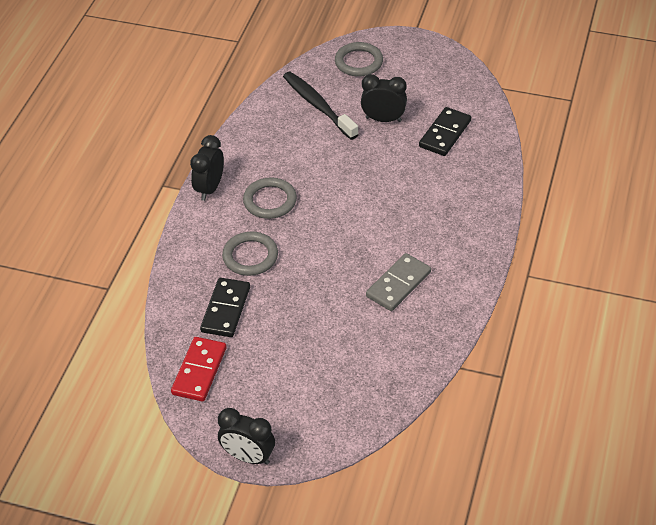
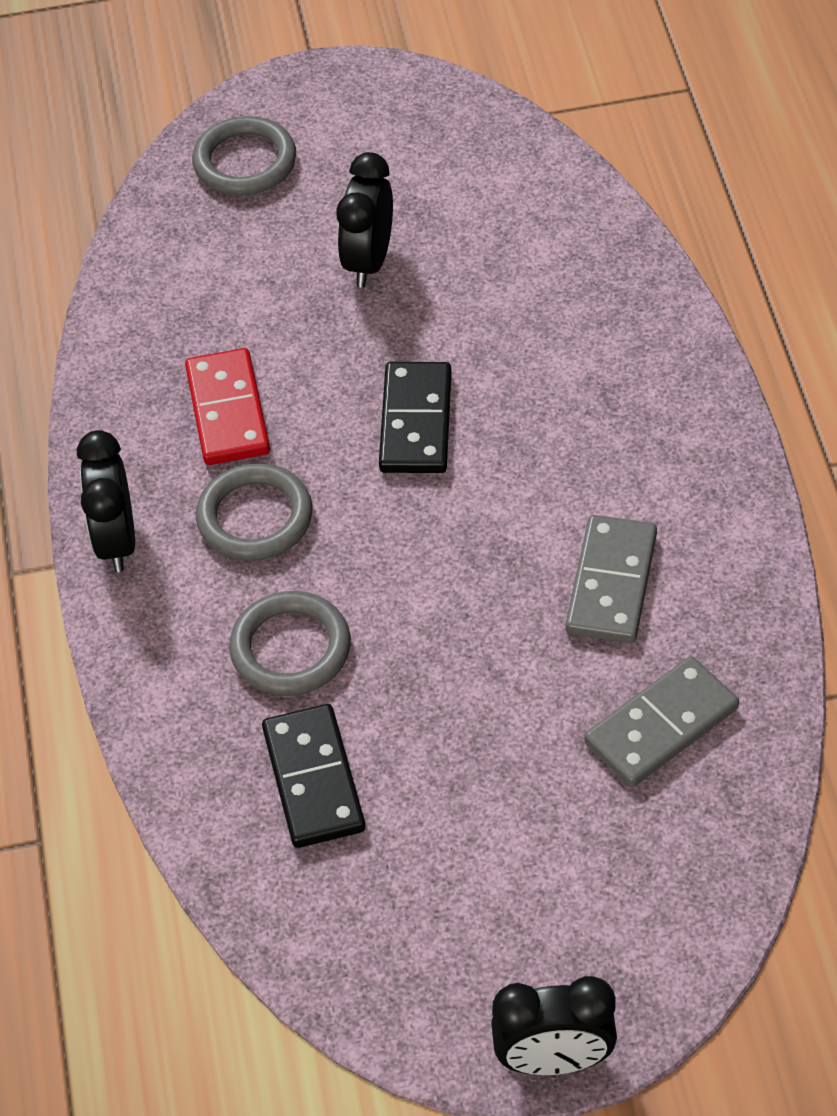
camera: 25 degrees left, 5 degrees up
(199, 371) = (344, 930): red domino -> red domino (227, 411)
(318, 105) = (222, 282): black toothbrush -> none
(381, 348) = (661, 726): none -> grey domino
(383, 119) = (368, 261): black clock -> black clock turned 60 degrees counterclockwise
(445, 134) = (504, 245): black domino -> black domino (416, 422)

